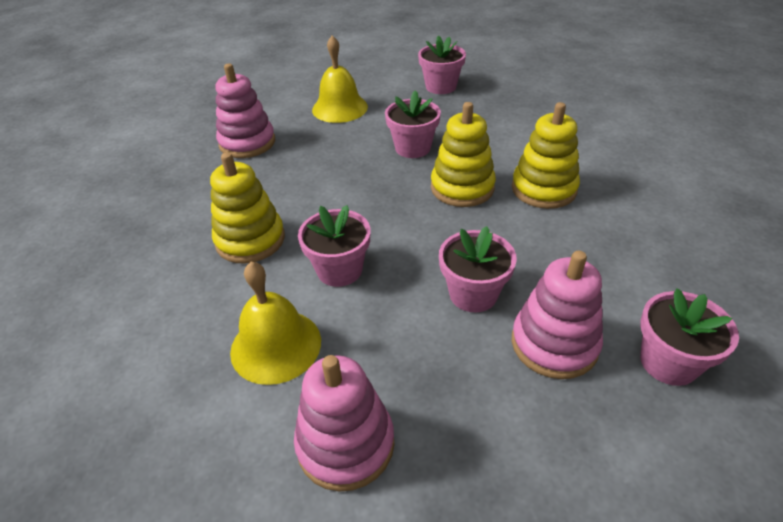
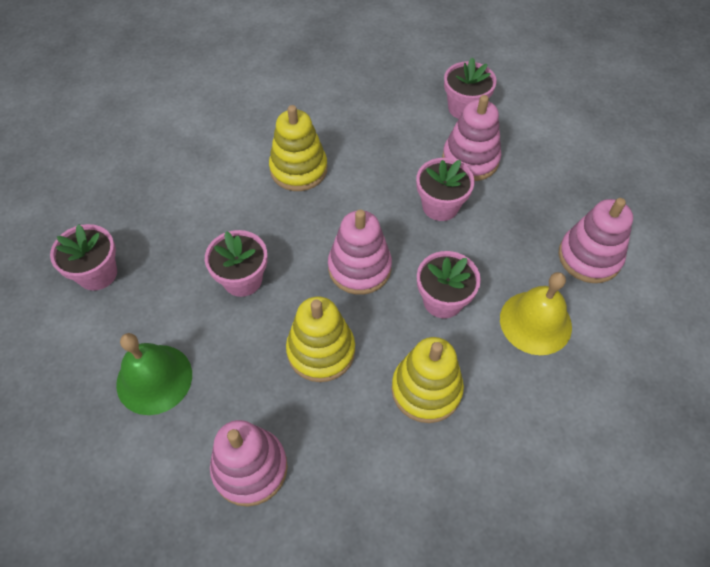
camera: 105 degrees left, 15 degrees up
(340, 108) = (154, 379): yellow bell -> green bell
(402, 216) = (359, 268): none -> pink stacking toy
(462, 188) = (307, 228): yellow stacking toy -> yellow stacking toy (321, 351)

